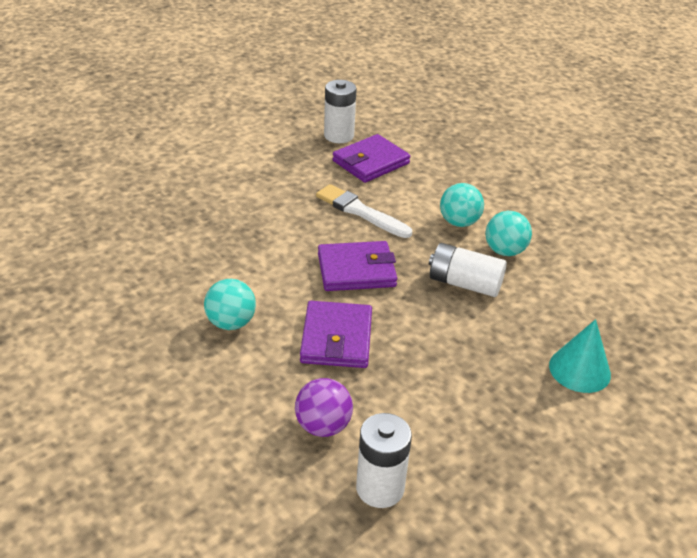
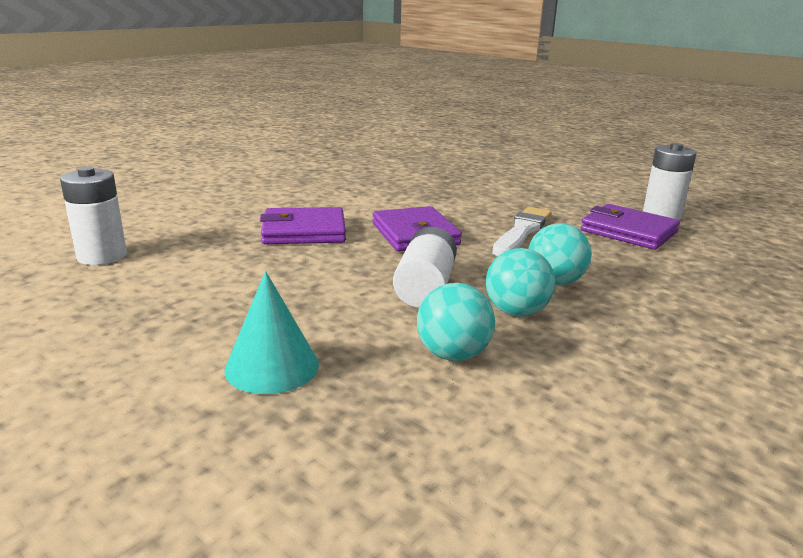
camera: 80 degrees right, 15 degrees down
(231, 323) = (314, 197): turquoise ball -> turquoise ball (453, 354)
(323, 426) = (186, 232): purple ball -> none

